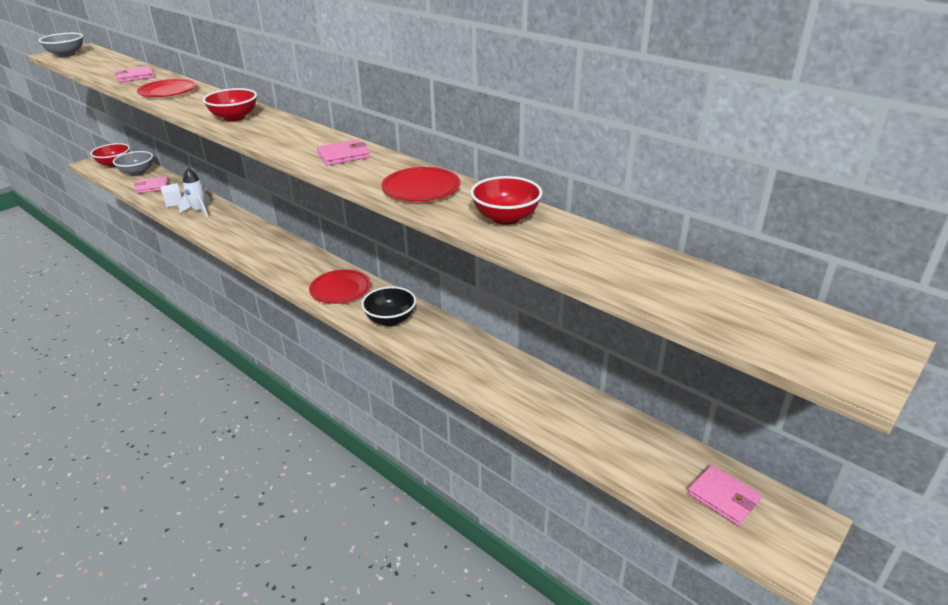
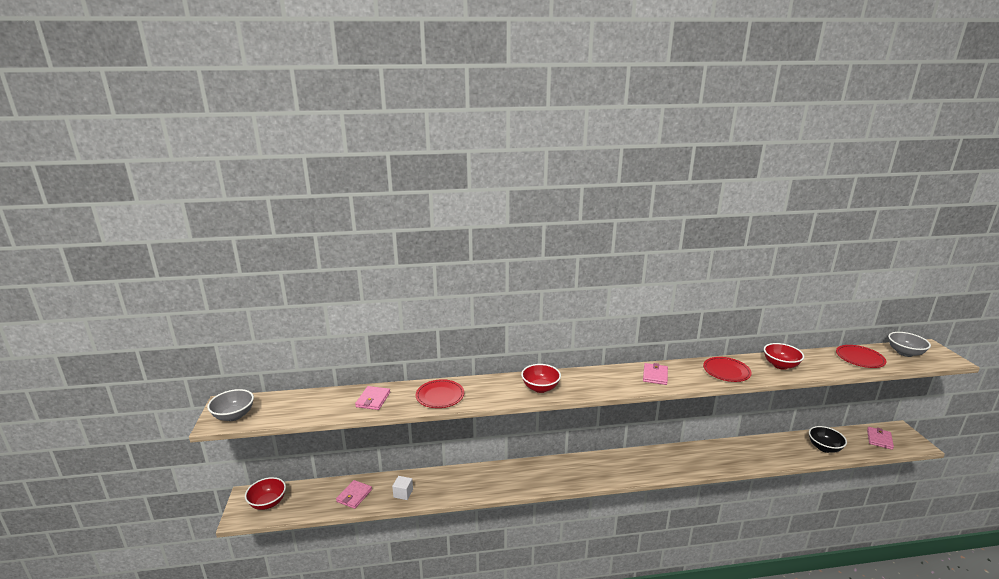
camera: 50 degrees left, 10 degrees down
(137, 173) = (310, 495): grey bowl -> grey bowl (905, 353)
(199, 211) = (436, 485): white rocket -> none
(340, 289) = (625, 467): red plate -> red plate (859, 358)
(390, 319) = (677, 463): black bowl -> black bowl (824, 448)
(723, 497) = (879, 439): pink wallet -> pink wallet turned 60 degrees counterclockwise

